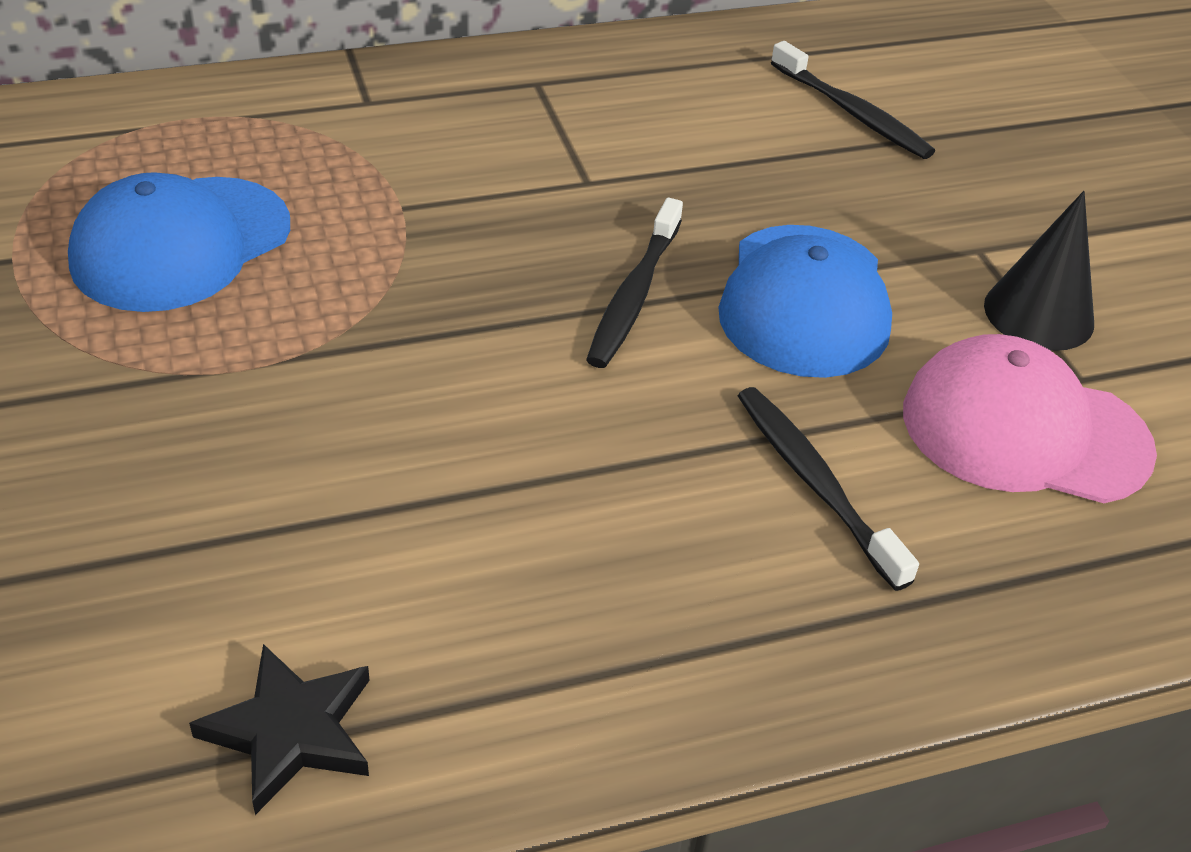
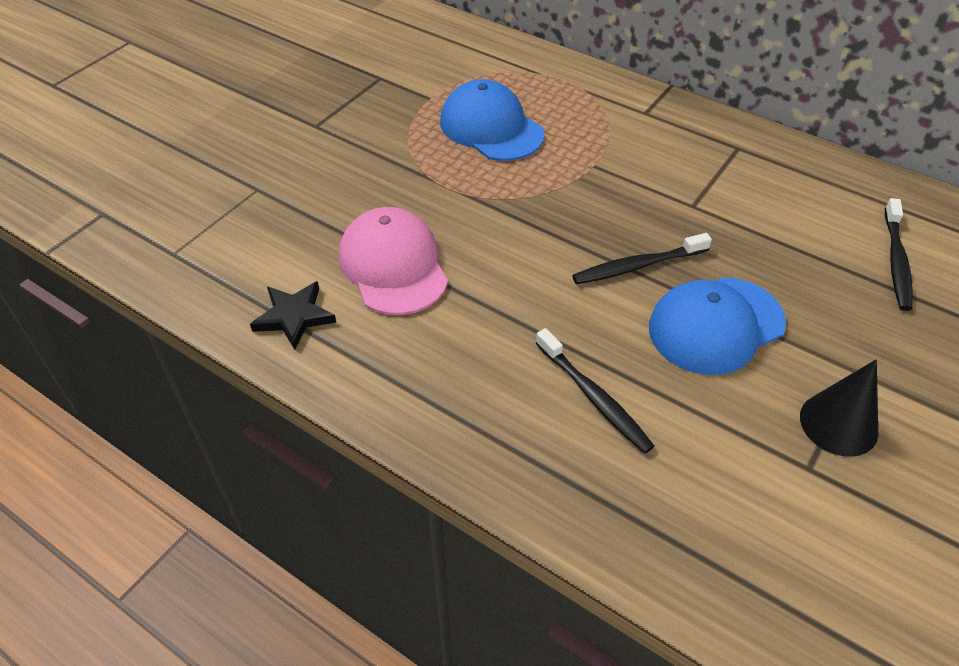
camera: 55 degrees right, 5 degrees up
(181, 244) = (491, 128): blue cap -> blue cap turned 45 degrees clockwise
(815, 483) = (594, 397): black toothbrush -> black toothbrush turned 120 degrees clockwise
(1024, 430) = (734, 462): pink cap -> pink cap (393, 266)

